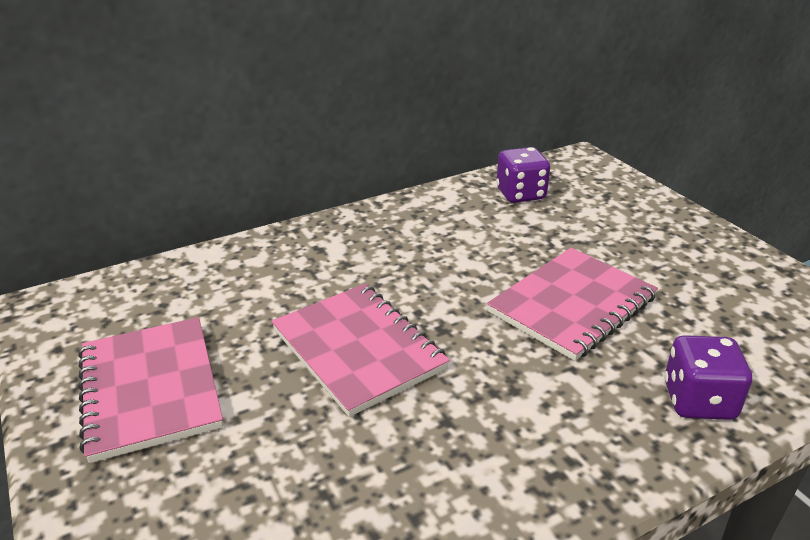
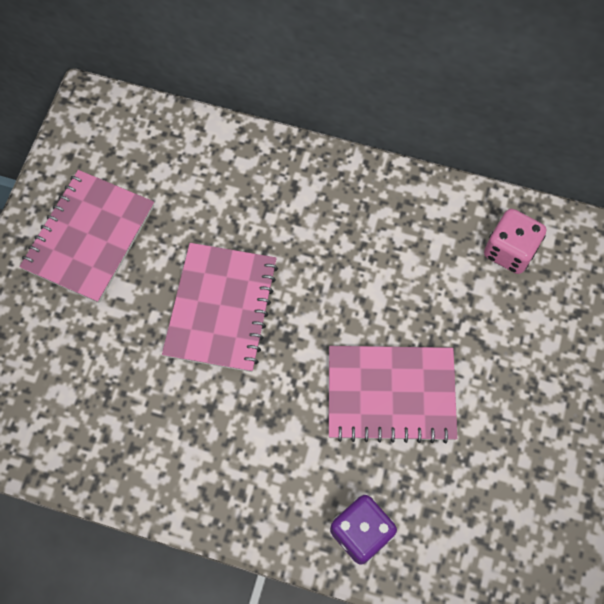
camera: 45 degrees right, 35 degrees up
(520, 194) = (509, 251): purple dice -> pink dice

